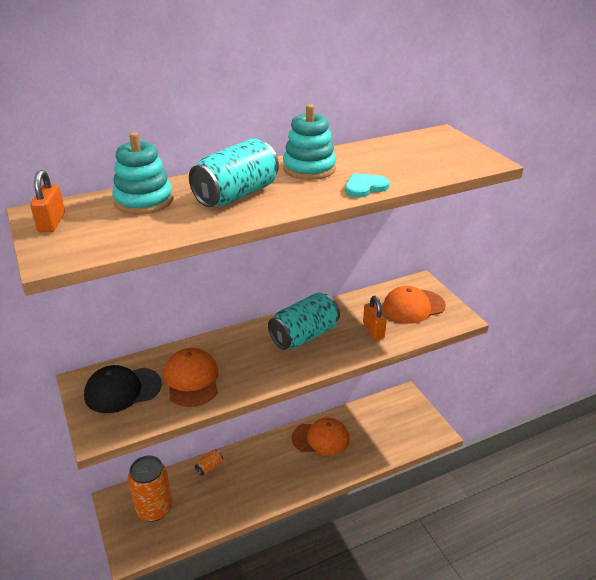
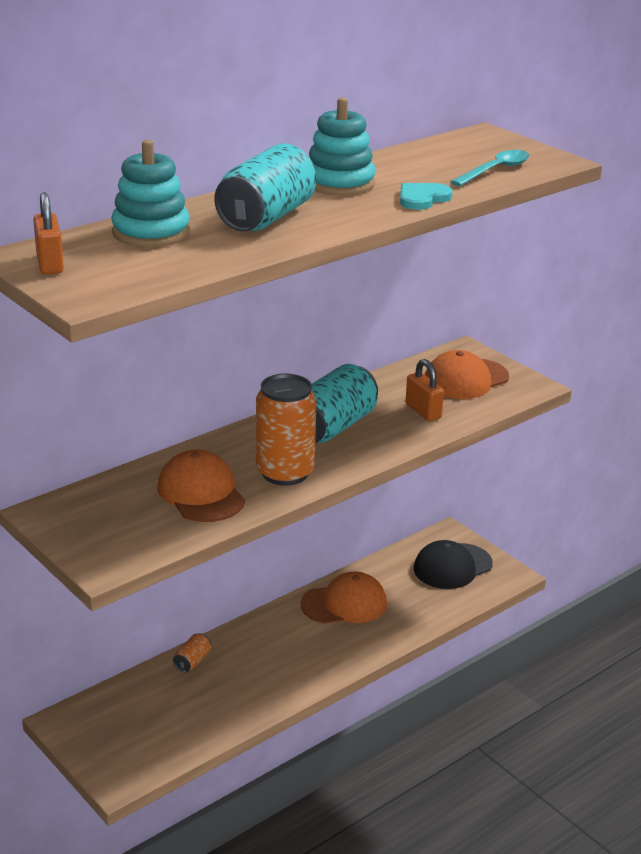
camera: 15 degrees left, 5 degrees down
(122, 390) = (109, 515): black cap -> black cap (452, 566)
(154, 508) = (131, 722): orange can -> orange can (285, 473)
(434, 166) = (495, 170): none -> turquoise spoon

